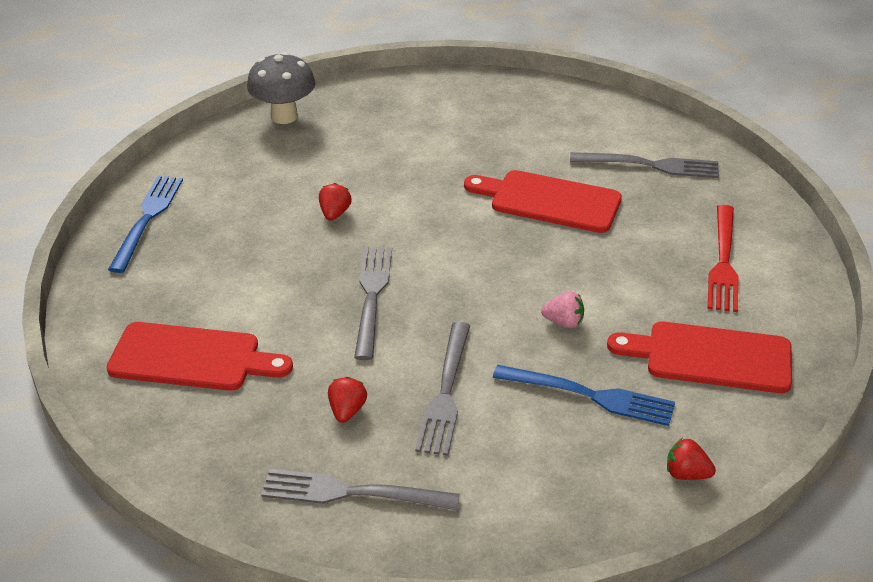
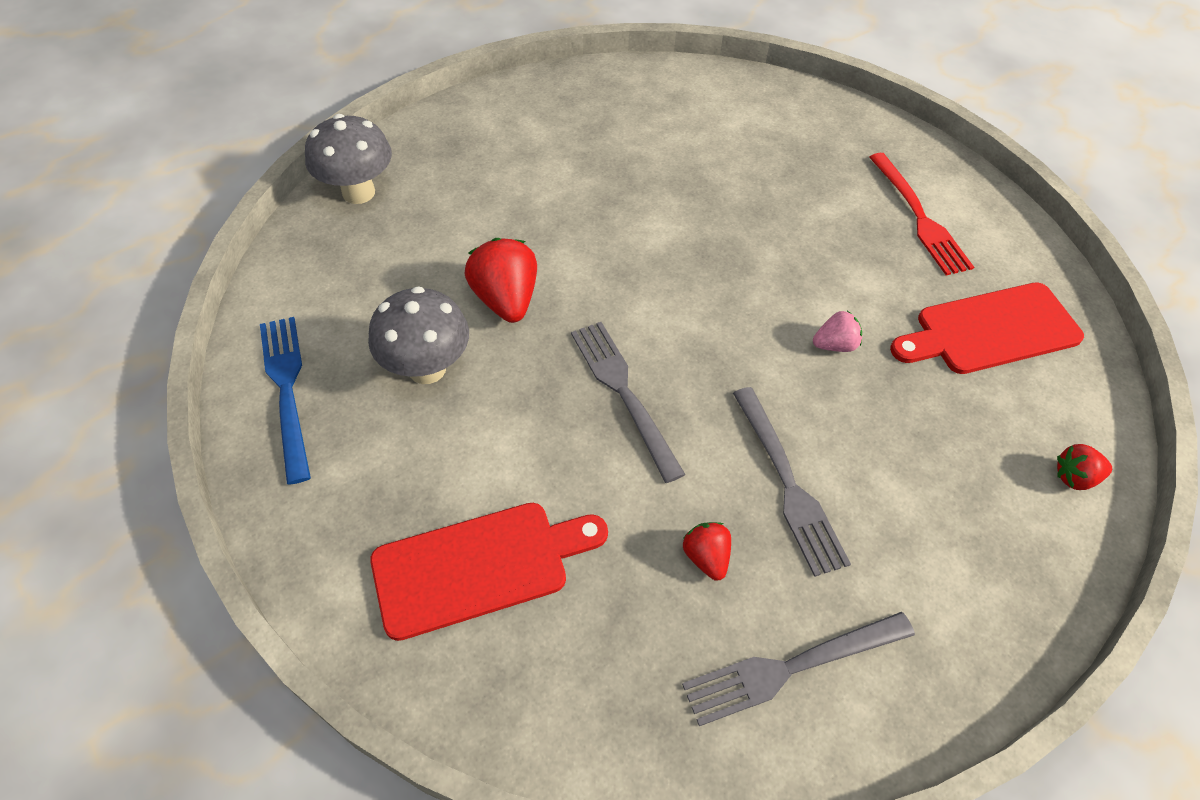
camera: 30 degrees left, 15 degrees up
(246, 237) = (427, 368): none -> grey mushroom
(334, 213) = (506, 299): red strawberry -> red strawberry, size x1.78
(549, 201) = (713, 204): red cutting board -> none
(591, 395) = (924, 423): blue fork -> none
(651, 165) = (775, 130): grey fork -> none

